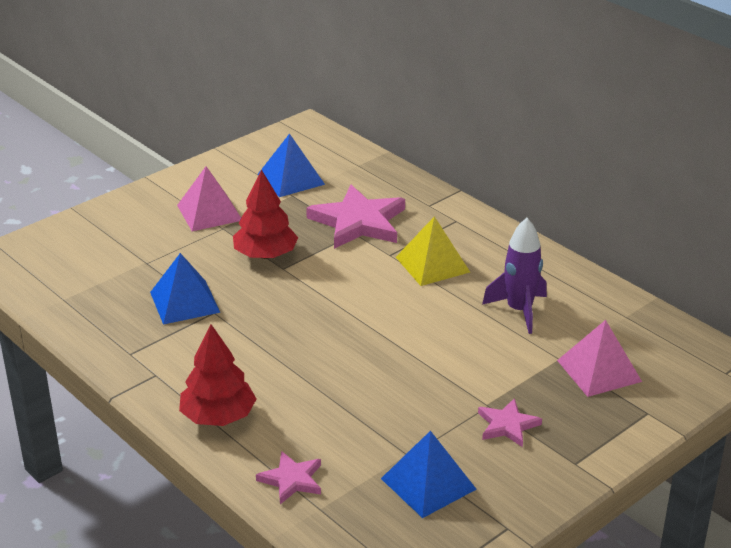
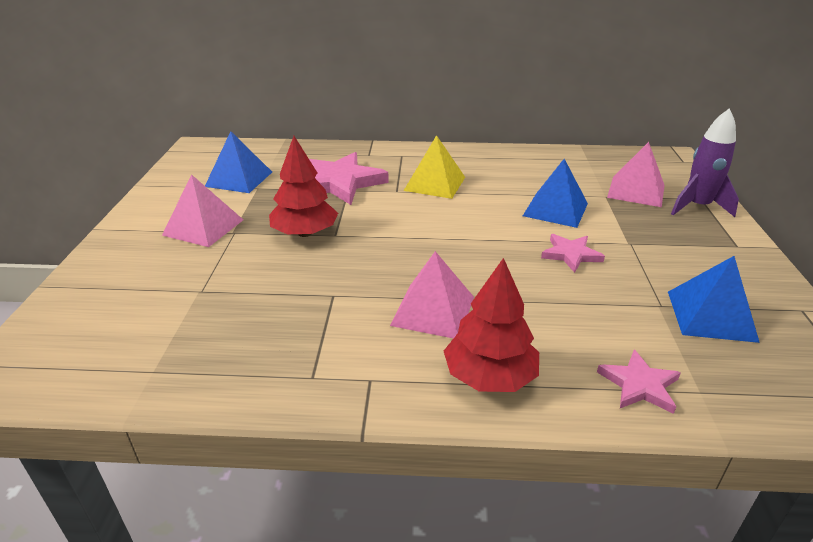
camera: 45 degrees left, 0 degrees up
(184, 302) = (293, 302): blue pyramid -> blue pyramid (555, 209)
(254, 360) = (433, 311): none -> pink pyramid
(507, 425) = (664, 248): pink star -> pink star (570, 254)
(519, 311) = (534, 183): purple rocket -> purple rocket (697, 207)

